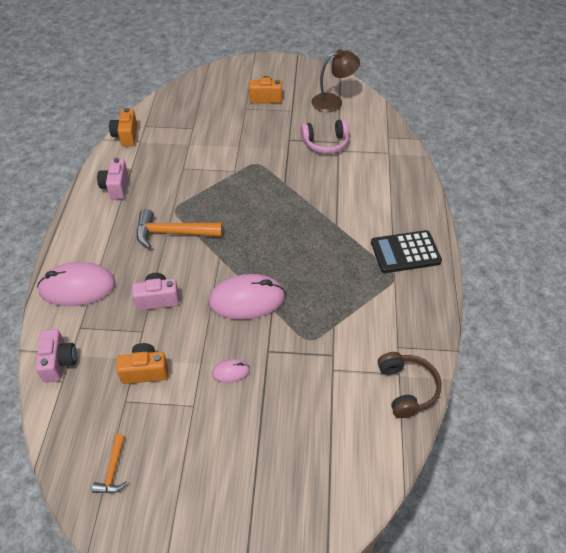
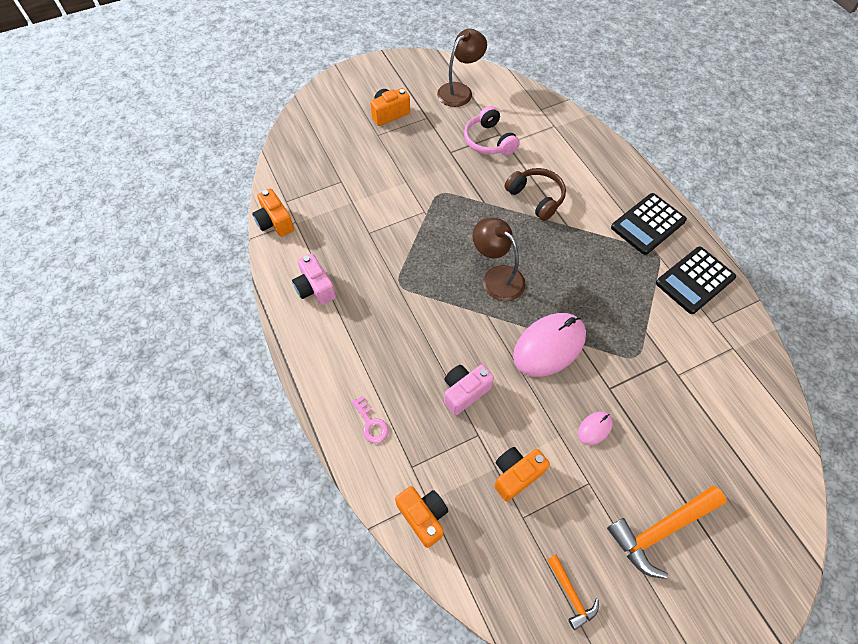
camera: 30 degrees left, 10 degrees up
(59, 362) = (423, 517): pink camera -> orange camera
(77, 287) = (371, 424): pink mouse -> pink key
(173, 233) = (420, 311): orange hammer -> orange hammer (661, 530)
(249, 236) = (497, 277): none -> brown lamp
(325, 143) = (489, 141): pink headphones -> pink headphones turned 105 degrees clockwise
(407, 388) = (750, 358): brown headphones -> brown headphones (536, 198)
(409, 310) = (695, 280): none -> black calculator

